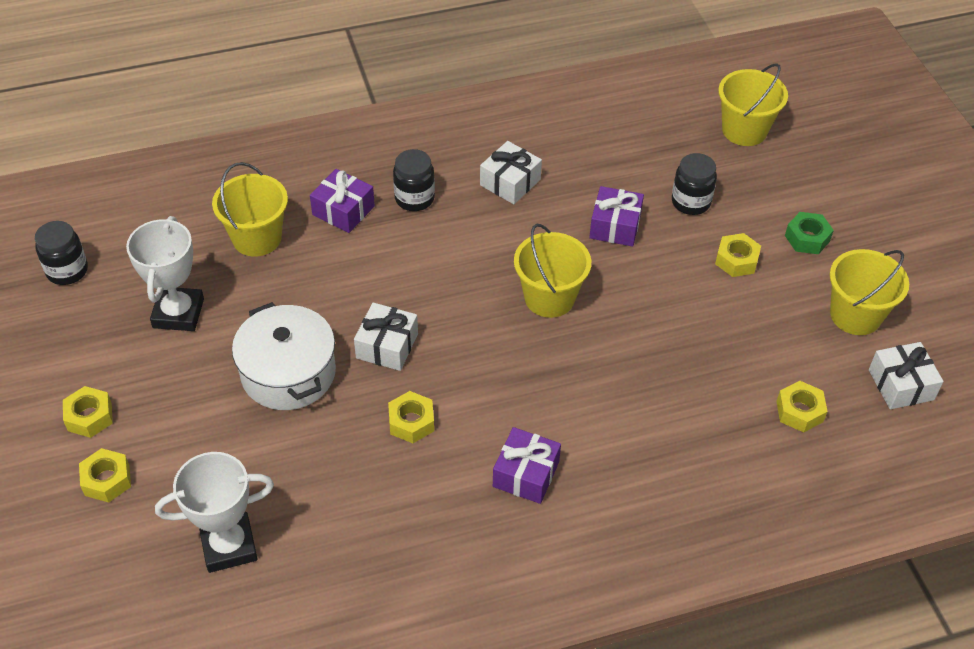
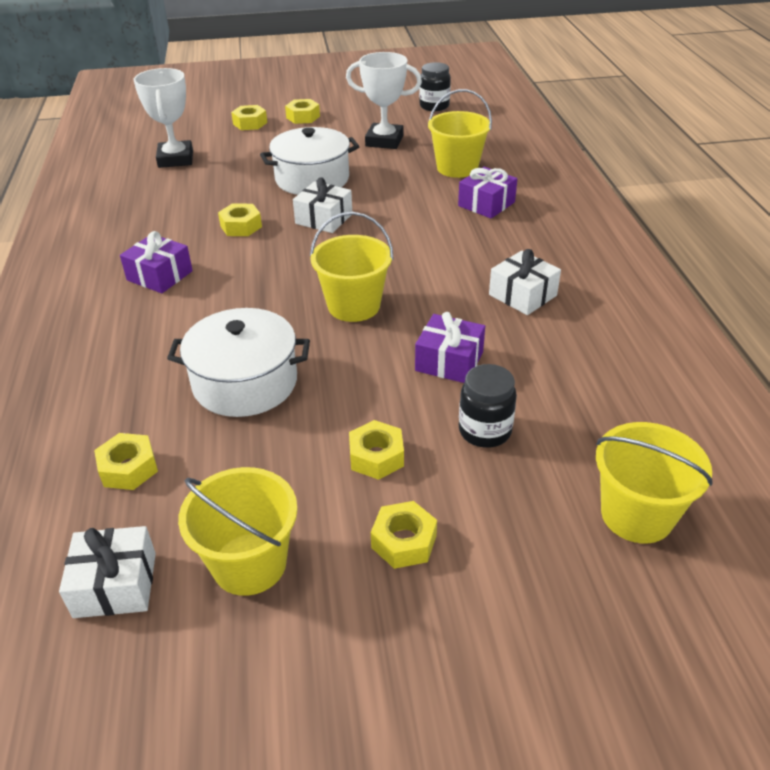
camera: 100 degrees right, 10 degrees down
(414, 198) = (500, 239): black jar -> none
(678, 357) = (245, 382): none -> white pot
(807, 238) = (404, 541): green nut -> yellow nut

